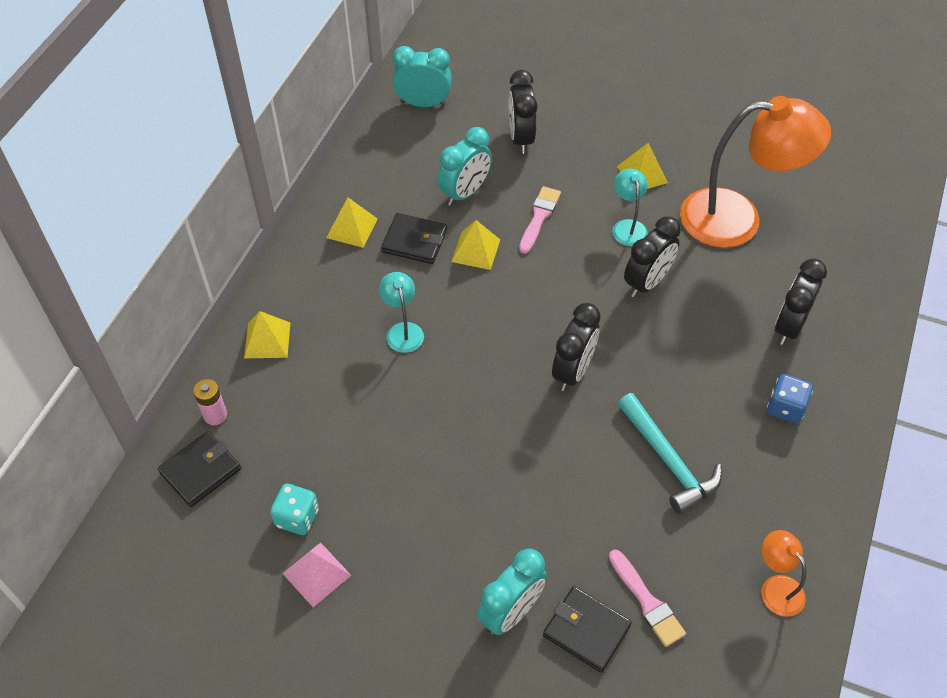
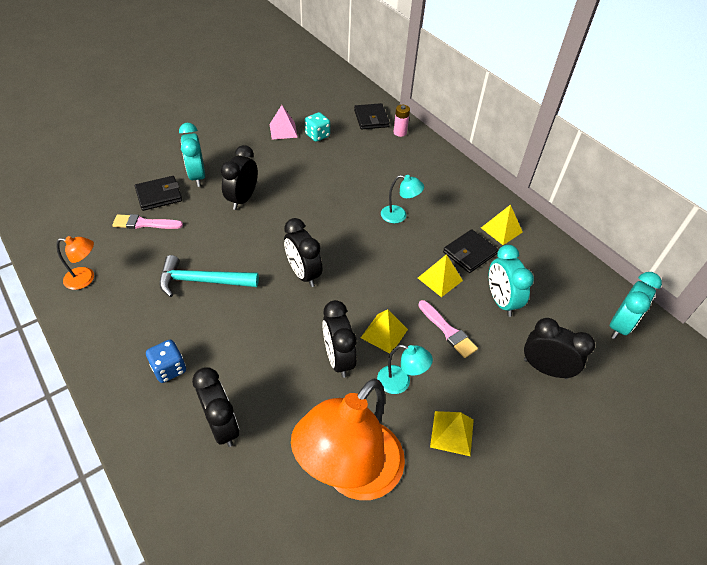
camera: 120 degrees right, 5 degrees down
(267, 340) = (435, 164): yellow pyramid -> yellow pyramid (384, 333)
(508, 518) = (243, 199): none -> black clock

